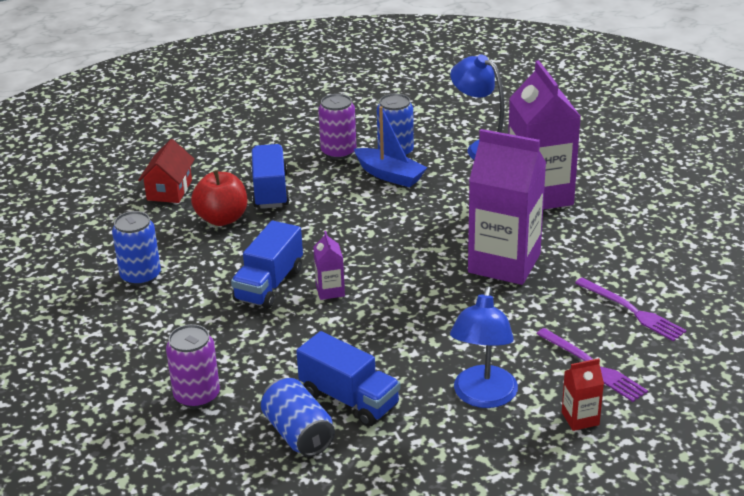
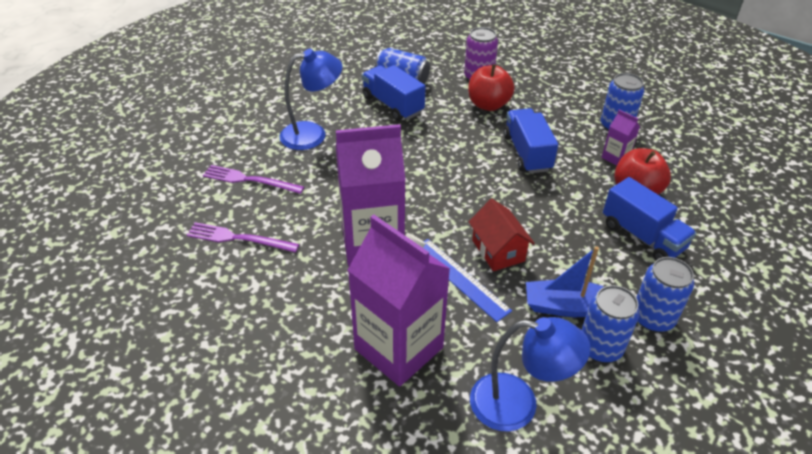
camera: 145 degrees right, 10 degrees up
(169, 190) = (716, 201): red house -> red house (498, 250)
(236, 352) = (488, 105): none -> red apple
(330, 291) = (481, 165): purple carton -> purple carton (615, 157)
(338, 152) = (653, 318): purple can -> blue can
(349, 399) = (392, 105): blue truck -> blue truck turned 45 degrees clockwise
(452, 216) = (460, 278): none -> blue ruler
(483, 397) = (313, 134): blue lamp -> blue lamp turned 90 degrees clockwise
(580, 418) = (242, 143): red carton -> none

